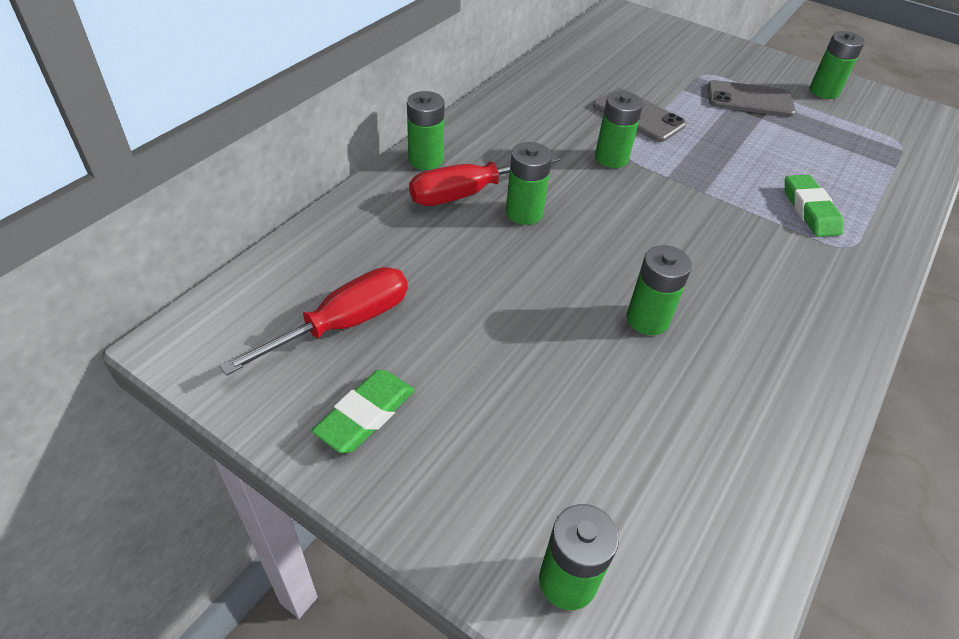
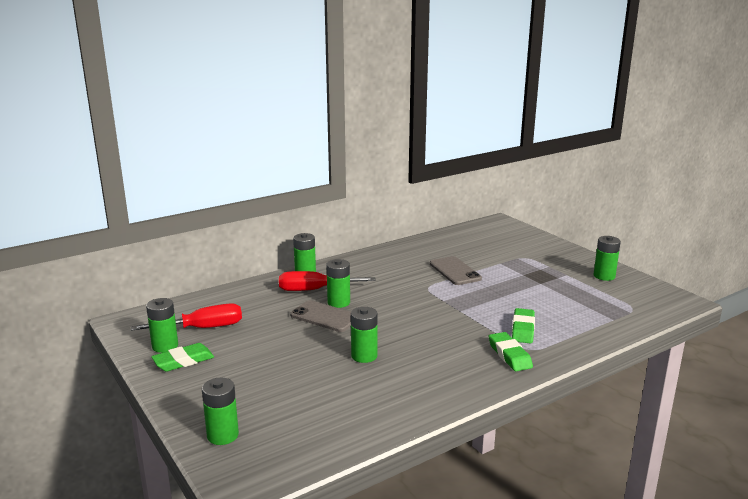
camera: 25 degrees right, 25 degrees down
(611, 158) = (416, 287): green battery -> green battery (165, 346)
(750, 99) = (542, 273): grey phone -> grey phone (325, 317)
(834, 265) = (509, 355): none -> green eraser

